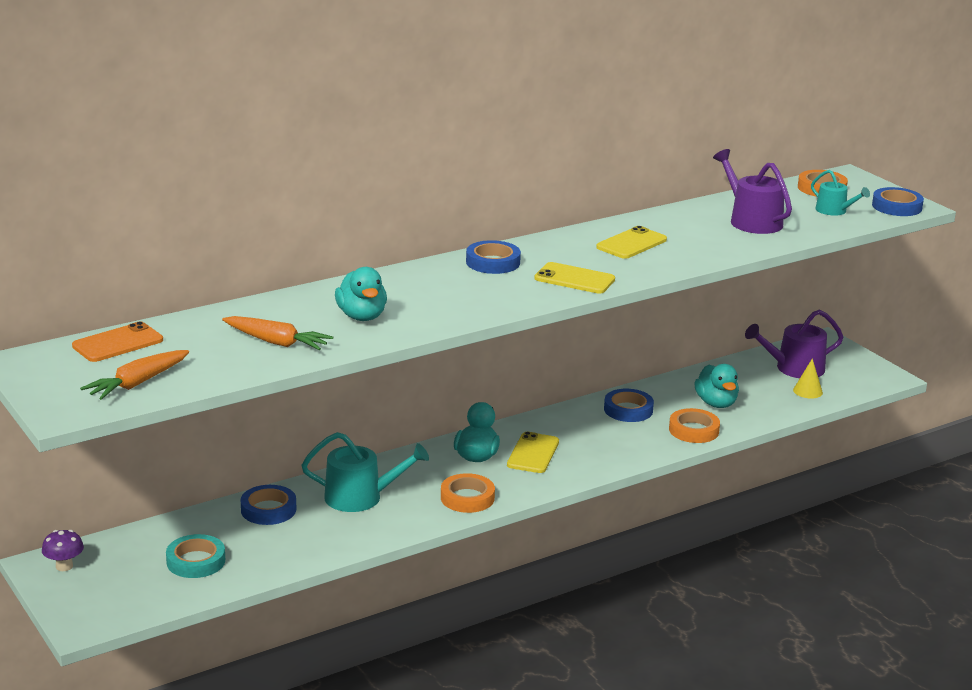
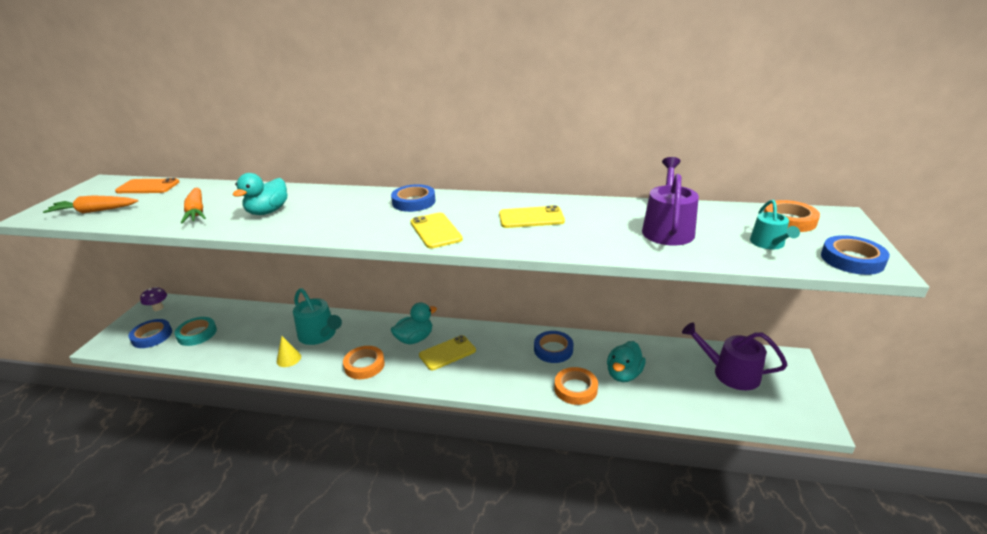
camera: 45 degrees right, 5 degrees up
(268, 509) = (273, 320): blue tape -> blue tape (152, 336)
(807, 391) = (716, 399): yellow cone -> yellow cone (288, 359)

